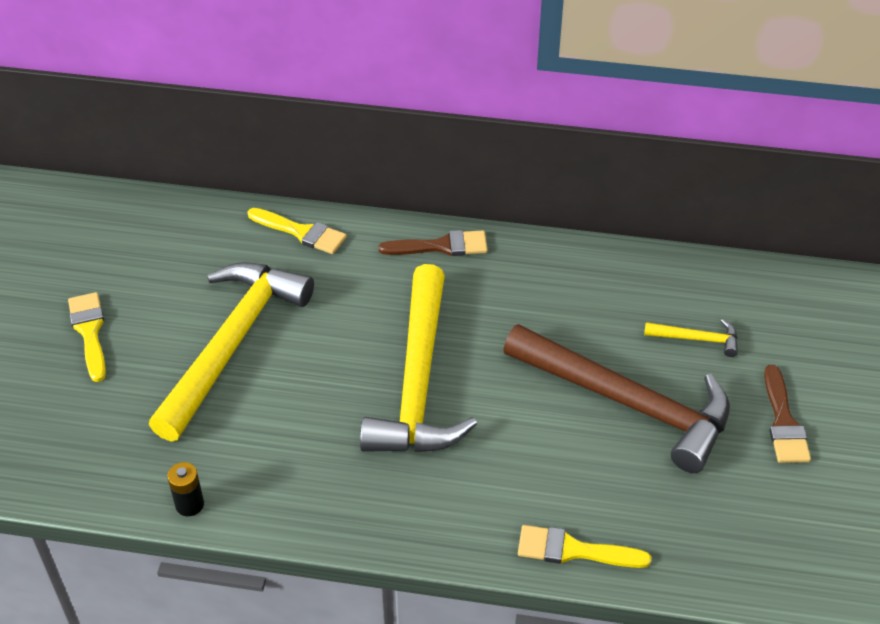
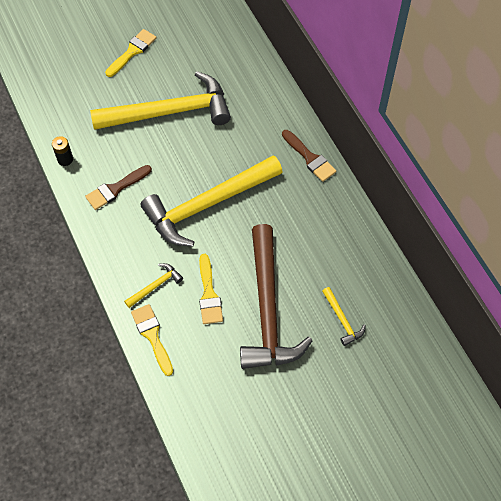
camera: 55 degrees right, 15 degrees up
(301, 232) = (267, 91): yellow brush -> yellow brush (209, 294)
(497, 505) = (155, 286): none -> yellow hammer
(783, 422) = (314, 395): brown brush -> brown brush (115, 189)

